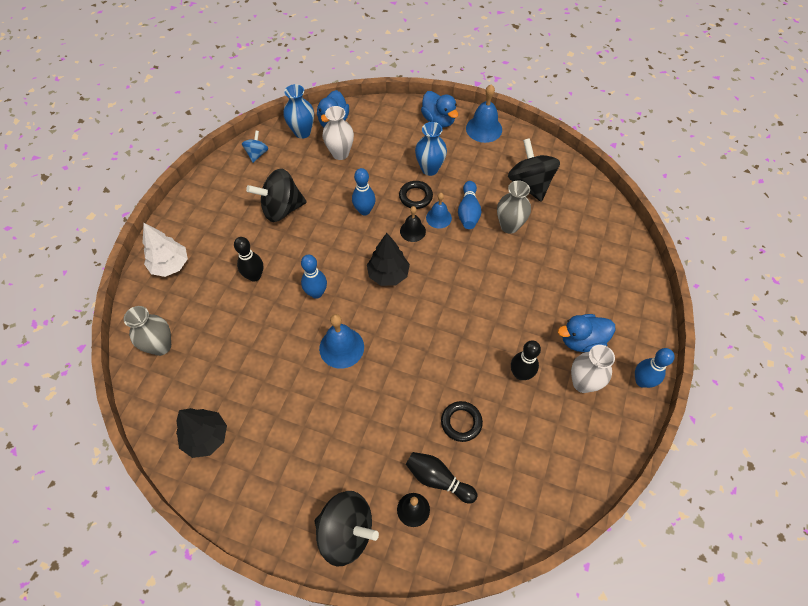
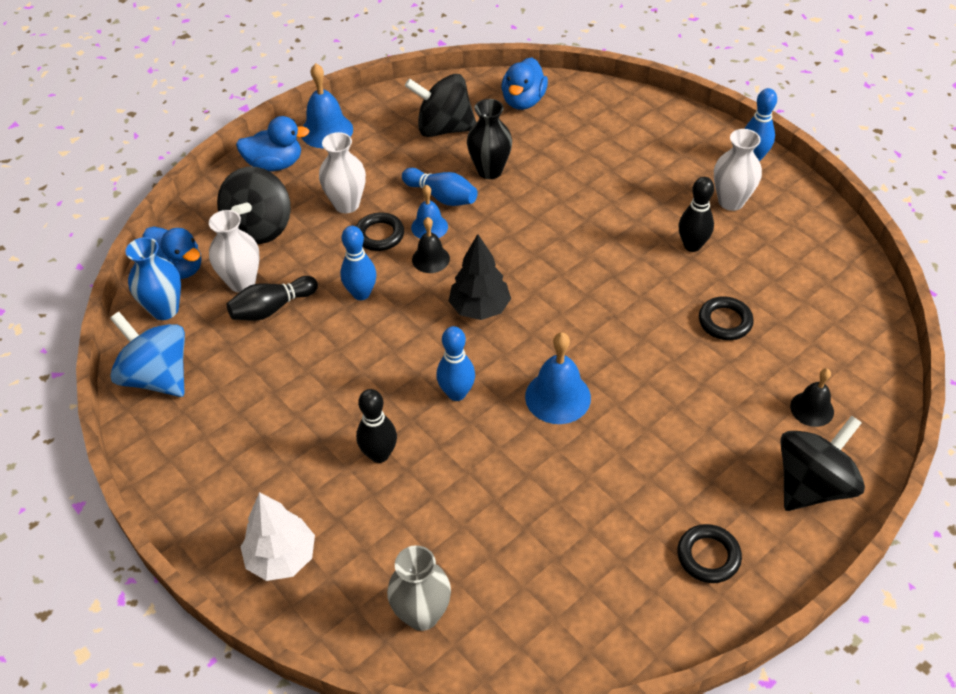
camera: 60 degrees left, 10 degrees down
(206, 437) = (607, 600): black tree -> none
(257, 154) = (157, 377): blue spinning top -> blue spinning top, size x1.91
(260, 484) = (708, 556): none -> black ring
(281, 209) = (285, 382): black spinning top -> black spinning top (259, 228)
(430, 169) = (346, 204): blue vase -> white vase
(438, 479) = (785, 371): black bowling pin -> black bowling pin (272, 308)
(509, 226) = (490, 171): grey vase -> black vase
(581, 340) = (679, 179): blue duck -> blue duck (523, 101)

